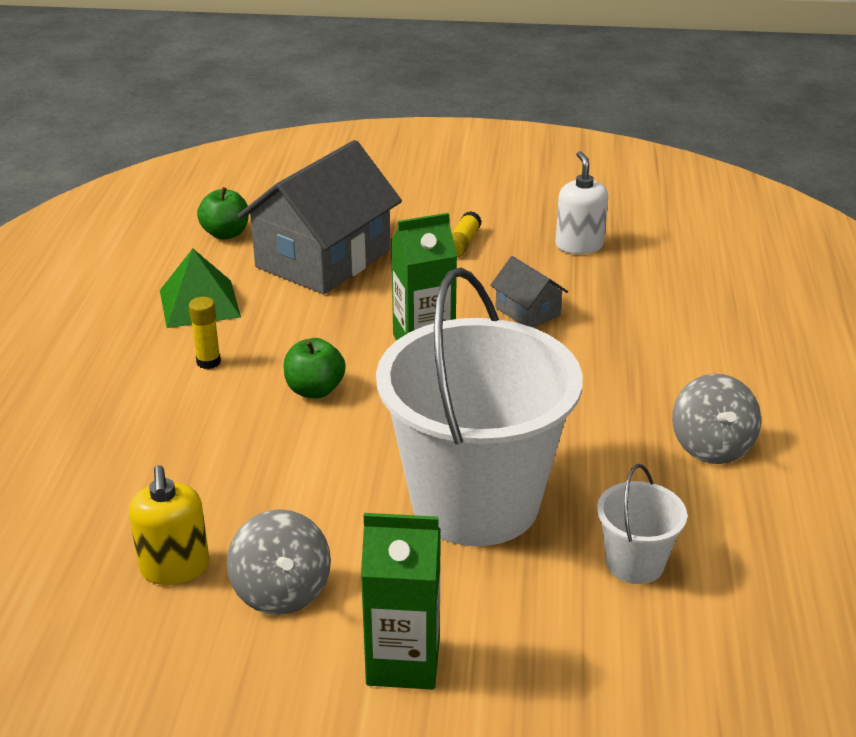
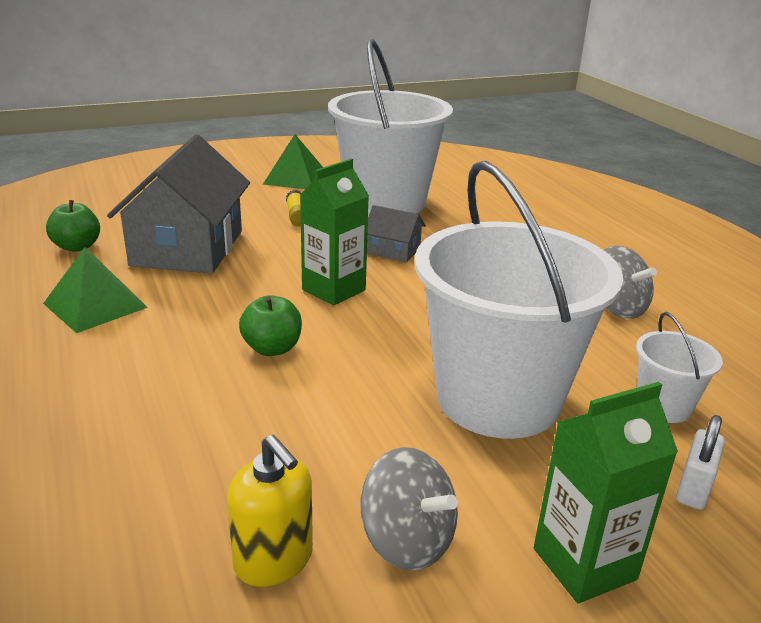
camera: 30 degrees left, 5 degrees down
(208, 362) = (146, 351): yellow glue stick -> none
(504, 190) = (295, 178): none -> green pyramid
(572, 644) = (694, 488): none -> white padlock
(579, 245) = (386, 202): white soap dispenser -> white bucket

